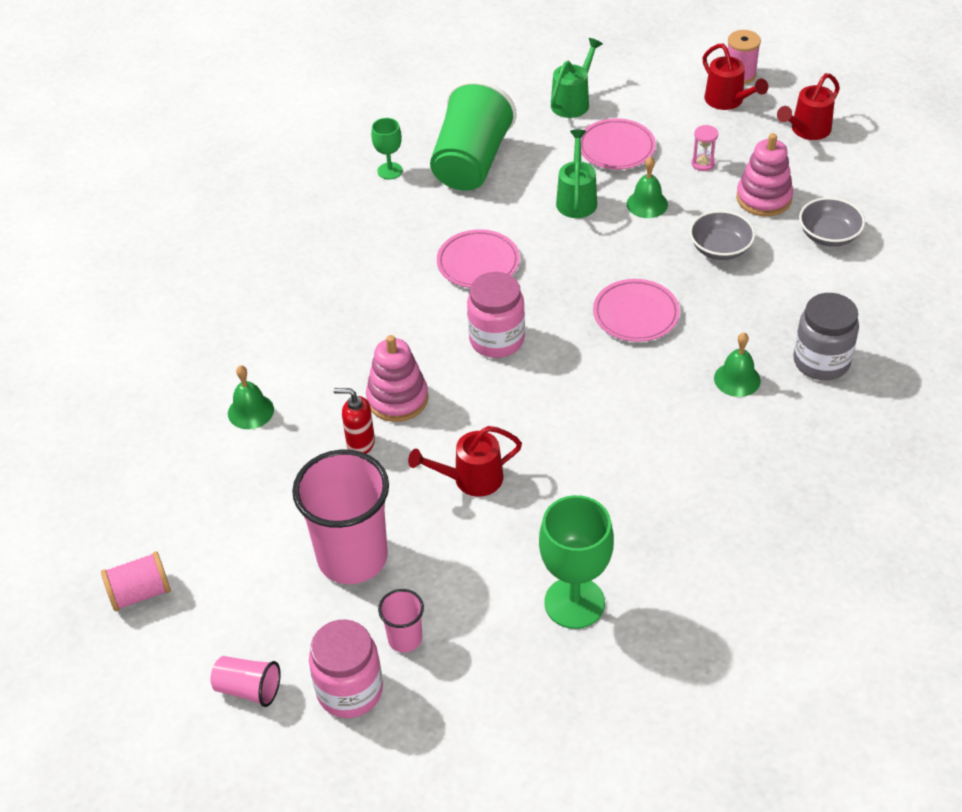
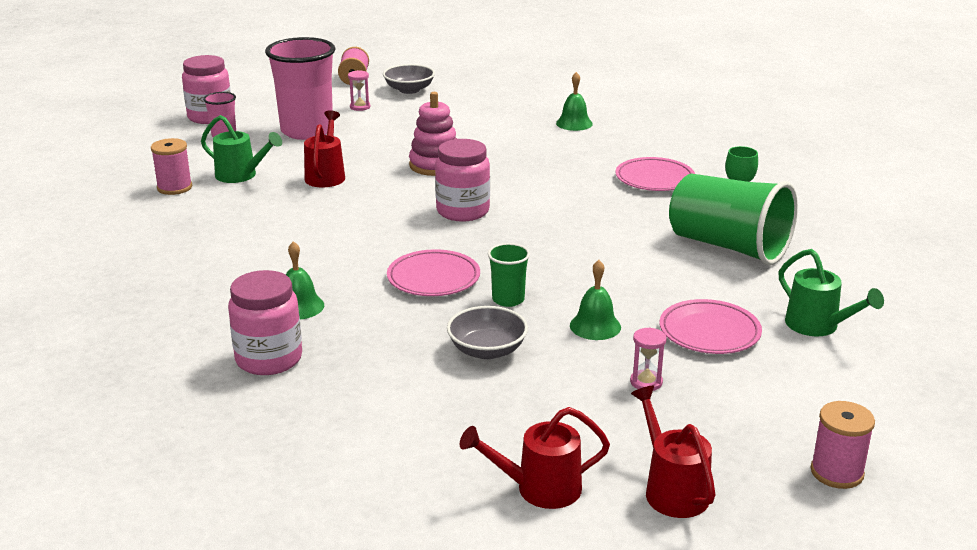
camera: 110 degrees right, 20 degrees down
(248, 539) = (360, 107): none -> pink hourglass
(248, 689) = (249, 95): pink cup -> none
(250, 411) = (474, 120): green bell -> green bell (574, 123)
(360, 443) = (404, 147): red soap dispenser -> none
(478, 263) = (569, 222): pink plate -> pink plate (654, 179)
(574, 603) = (174, 187): green goblet -> pink spool
(576, 199) = (631, 288): green watering can -> green watering can (241, 176)
(640, 260) = (508, 299): none -> green cup
(728, 101) = (772, 441): red watering can -> red watering can (538, 489)
(763, 198) = (551, 406): pink stacking toy -> none
(821, 362) = (269, 359): grey jar -> pink jar
(828, 235) = (449, 432): grey bowl -> grey bowl (409, 90)

